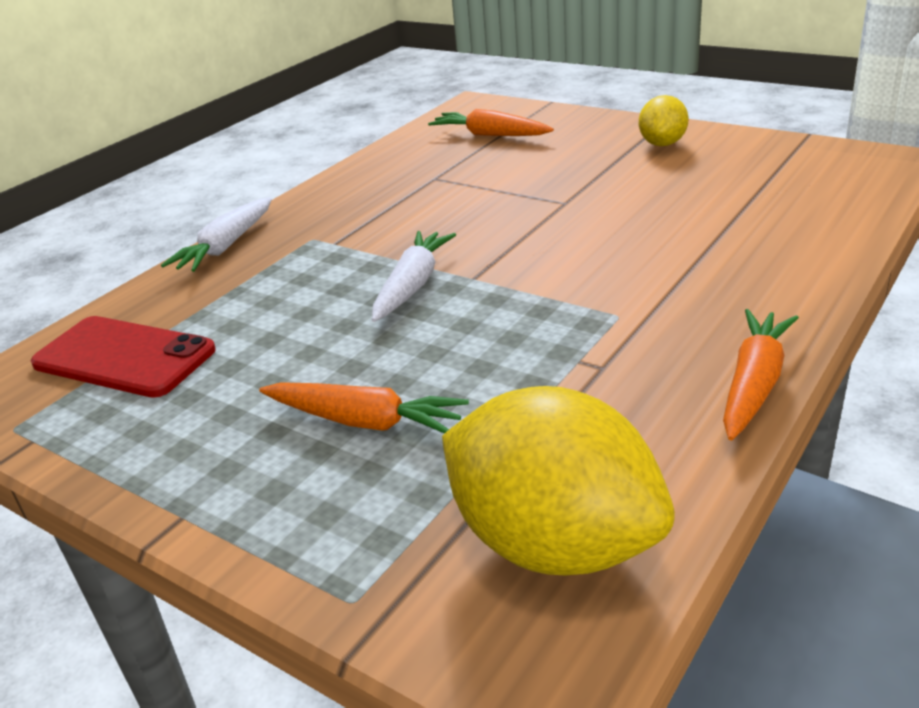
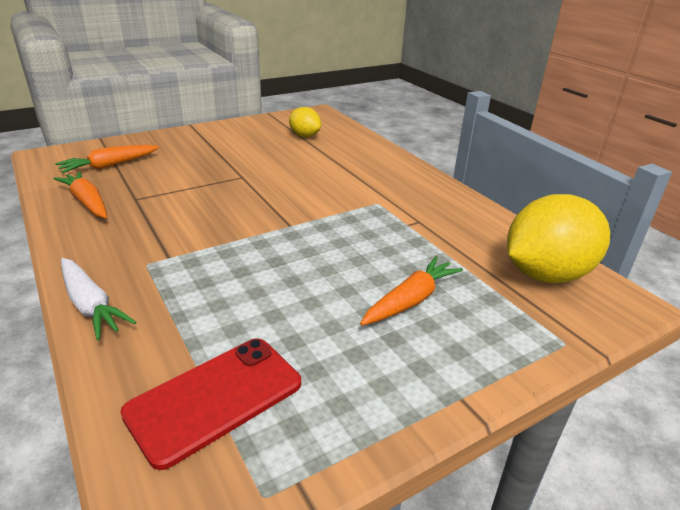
camera: 70 degrees left, 0 degrees up
(413, 285) = (273, 245): white carrot -> none
(662, 144) = (219, 136): yellow lemon -> yellow lemon (304, 136)
(754, 384) = (461, 196): orange carrot -> orange carrot (87, 202)

